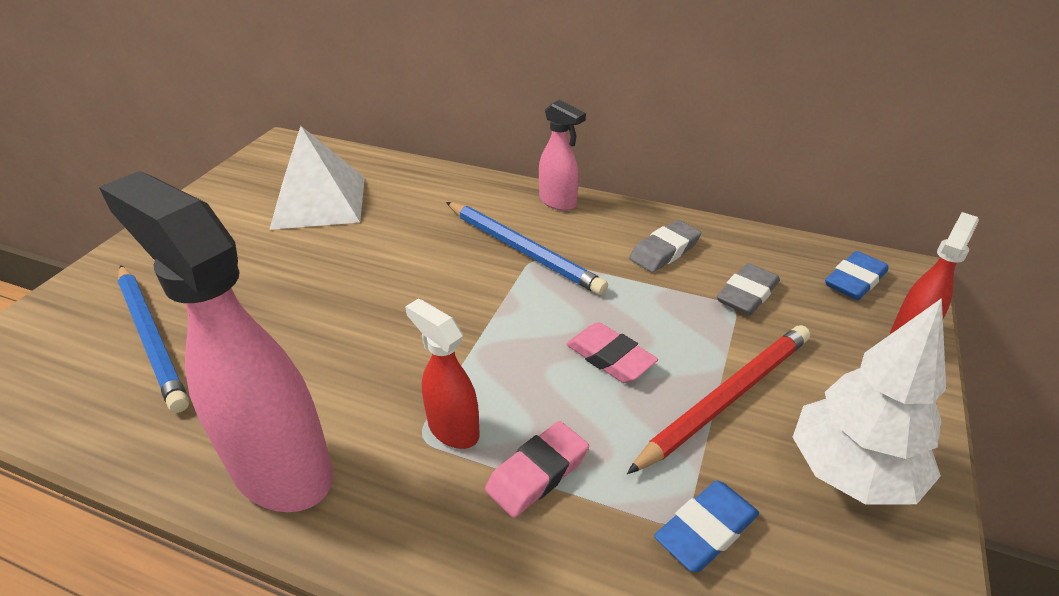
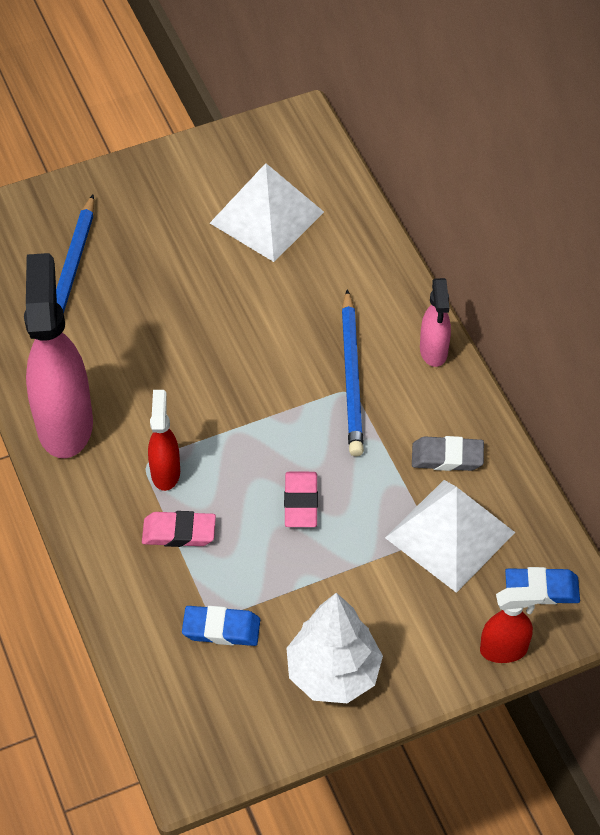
camera: 45 degrees right, 15 degrees up
(725, 398) = (330, 582): red pencil -> none
(747, 294) = (450, 535): grey eraser -> white pyramid

